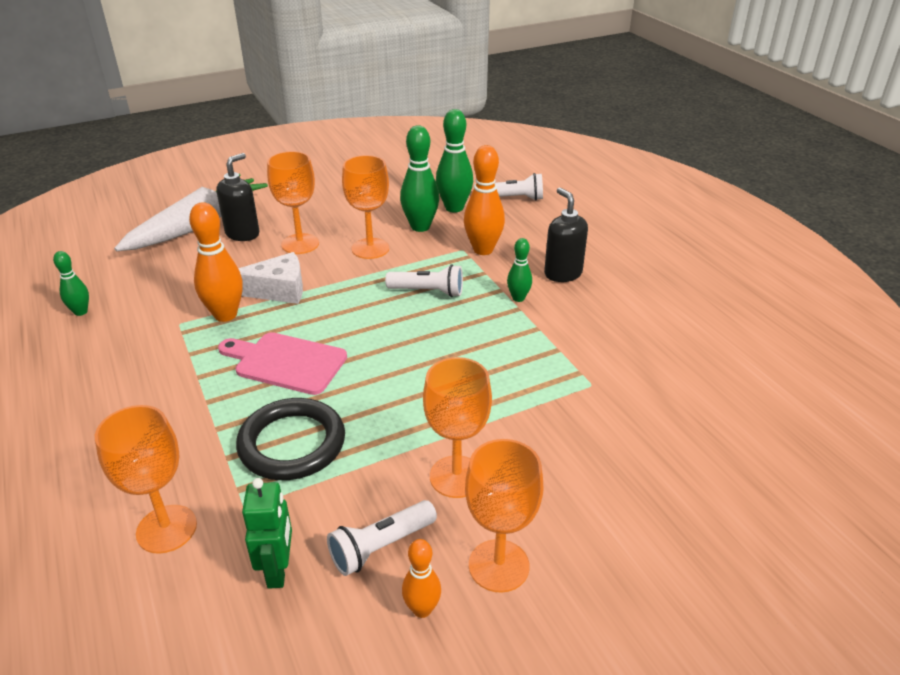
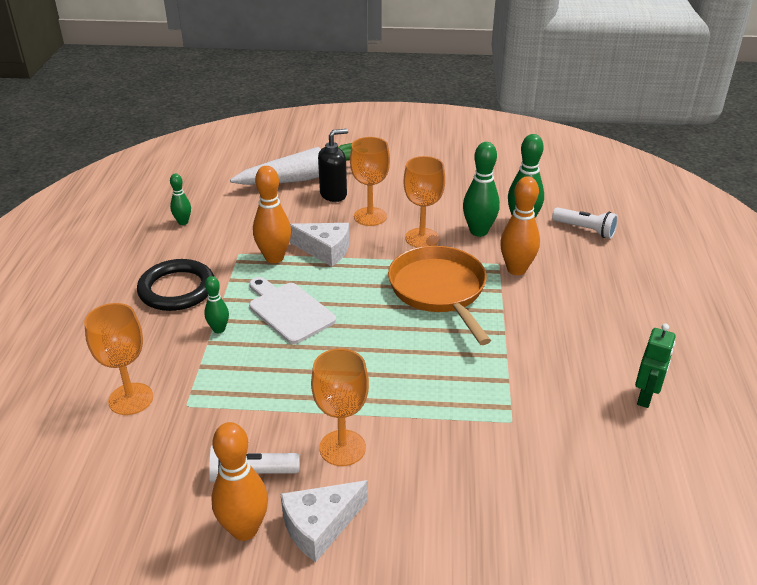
camera: 30 degrees right, 0 degrees up
(278, 570) = (176, 458): green robot -> green robot (646, 397)
(286, 362) = (289, 310): pink cutting board -> white cutting board
(292, 443) = (248, 374): black ring -> black ring (177, 289)
(422, 609) = (244, 529): orange bowling pin -> orange bowling pin, size x1.76
(428, 291) = (439, 291): white flashlight -> orange pan
(498, 565) = (320, 526): orange goblet -> white cheese
(518, 298) = (511, 323): green bowling pin -> green bowling pin (219, 329)
(562, 274) = (570, 315): black soap dispenser -> none

